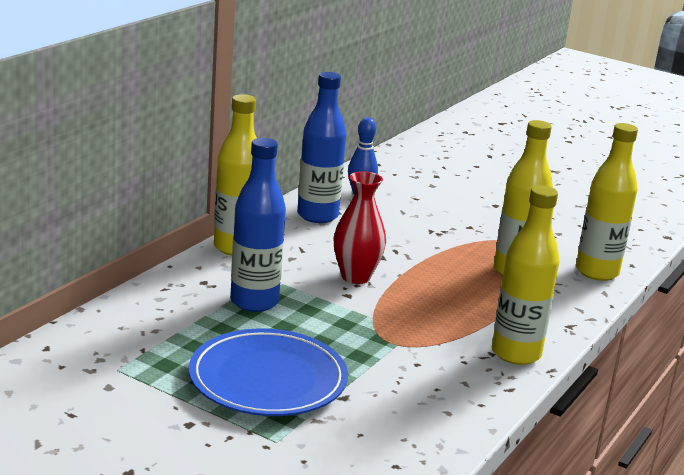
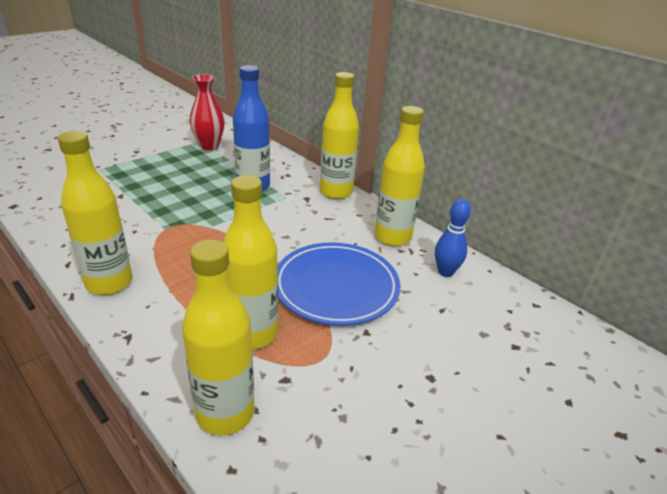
camera: 105 degrees right, 10 degrees up
(268, 379) = (159, 176): blue plate -> blue plate (336, 287)
(317, 216) = (392, 237): blue bottle -> yellow bottle
(355, 277) = (274, 233): red vase -> red vase (209, 146)

